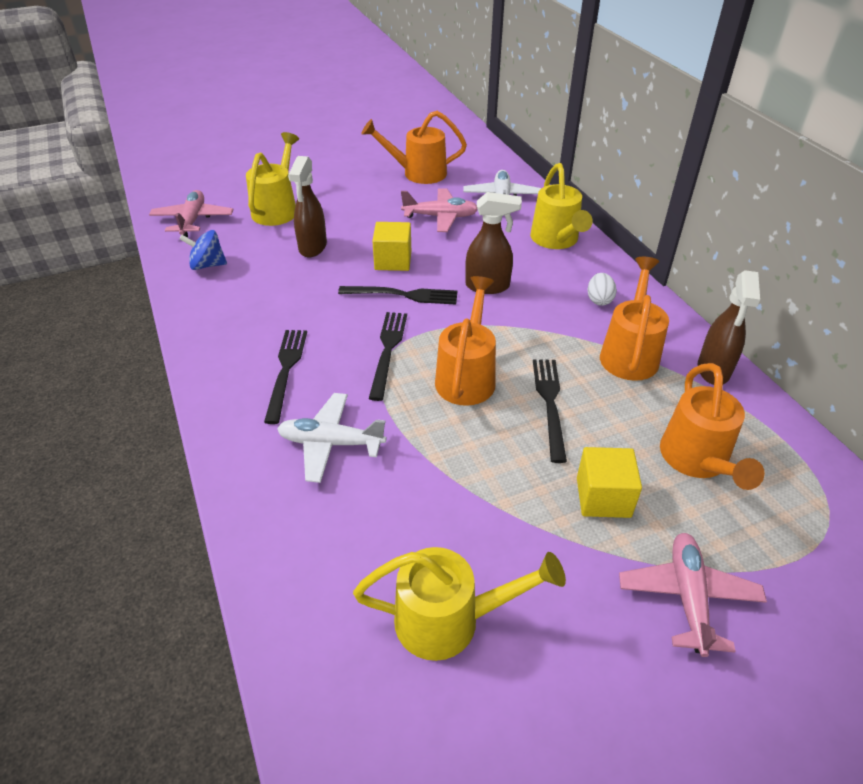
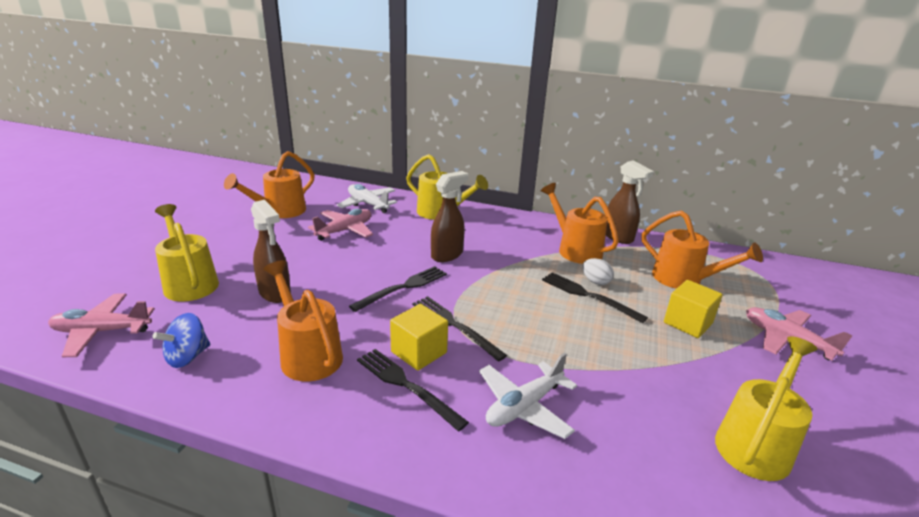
camera: 50 degrees left, 15 degrees down
(193, 220) = (102, 331): pink plane -> pink plane turned 45 degrees counterclockwise
(393, 261) = (358, 271): yellow cube -> yellow cube (419, 352)
(467, 376) = (525, 309): orange watering can -> orange watering can (307, 354)
(599, 300) = (516, 232): white egg -> white egg (595, 282)

